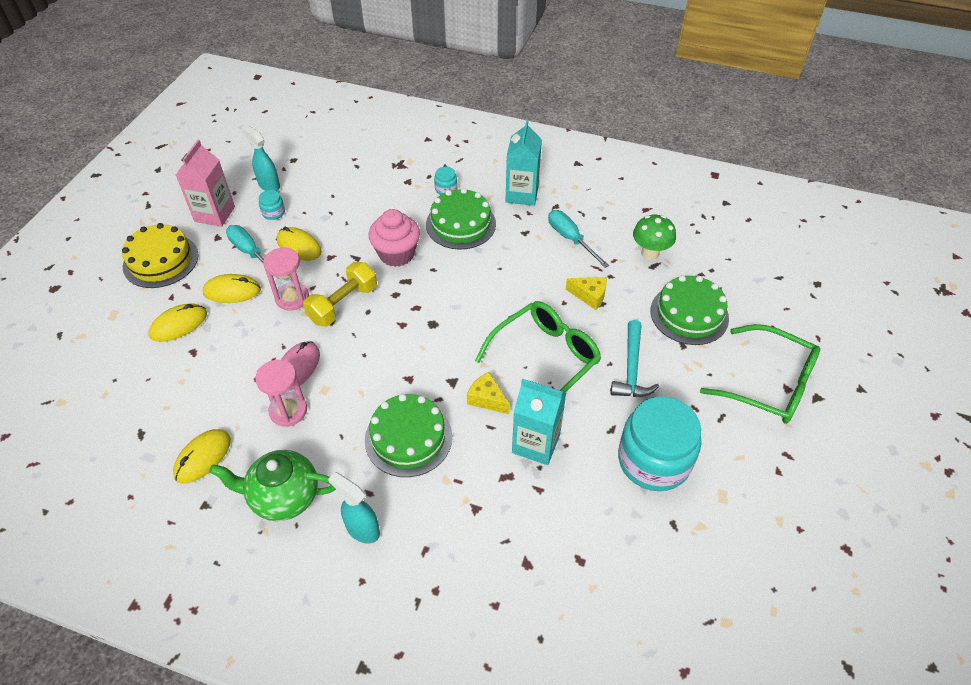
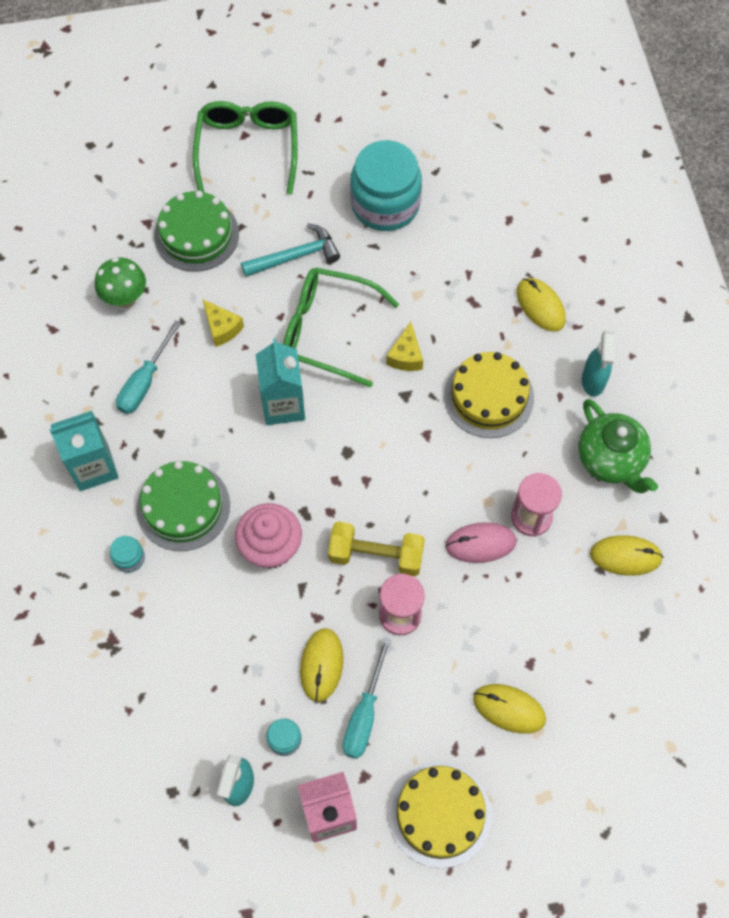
camera: 120 degrees left, 15 degrees up
(232, 291) = (430, 689): yellow mouse -> yellow mouse (540, 306)
(408, 438) = (488, 397): green cake -> yellow cake
(536, 443) = (426, 295): turquoise carton -> turquoise carton (283, 405)
(589, 296) = (222, 328): yellow cheese -> yellow cheese turned 150 degrees clockwise

